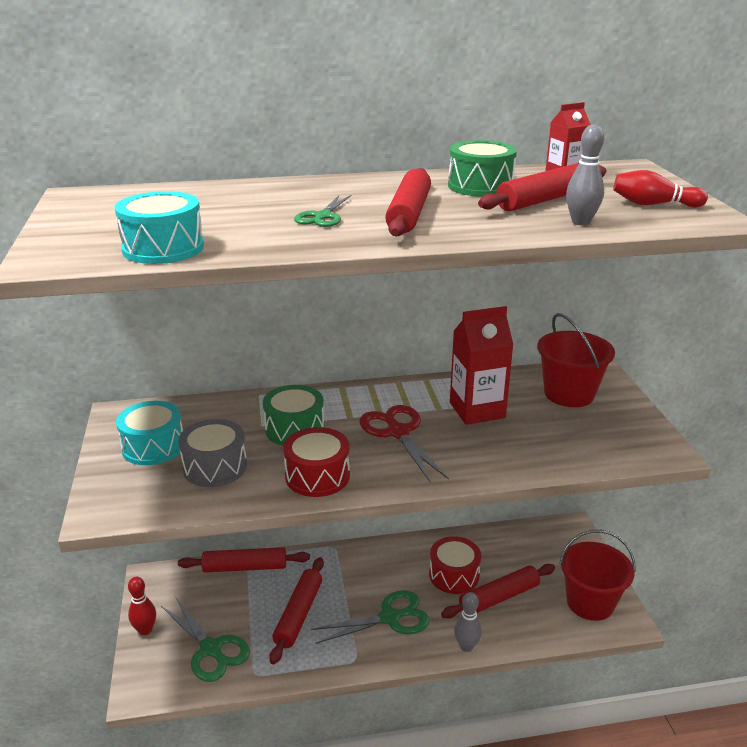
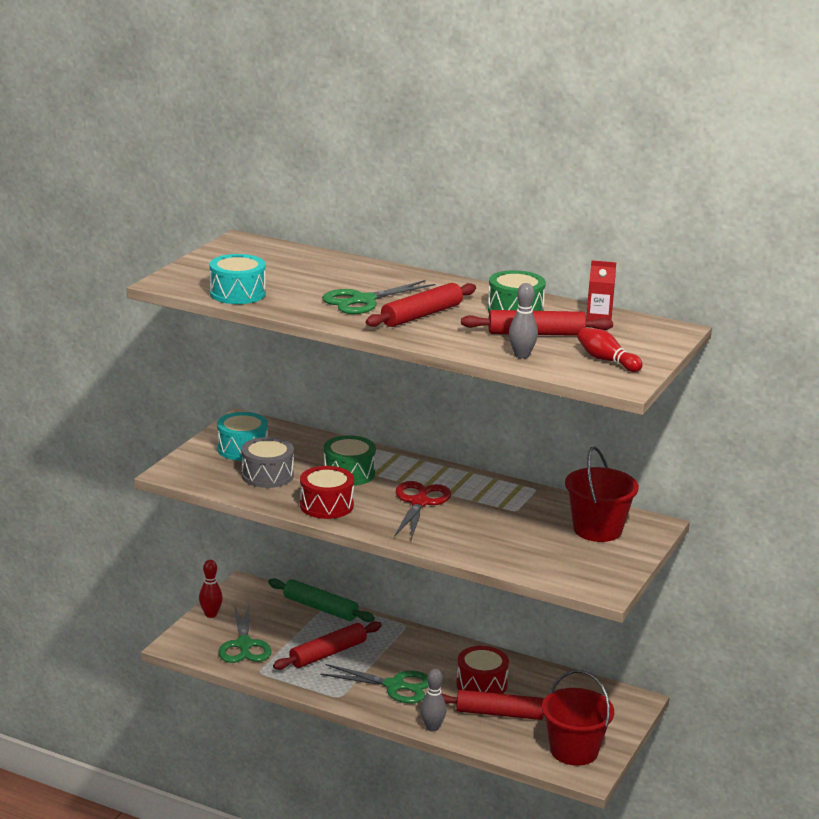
camera: 35 degrees right, 5 degrees down
(245, 567) = (320, 608): red rolling pin -> green rolling pin
(322, 216) = (363, 301): green scissors -> green scissors, size x1.64
(477, 410) = (502, 512): red carton -> none

